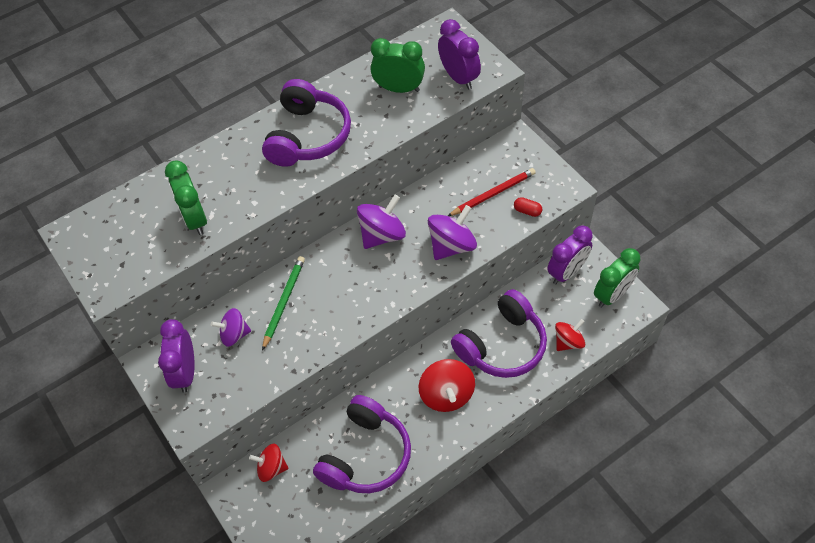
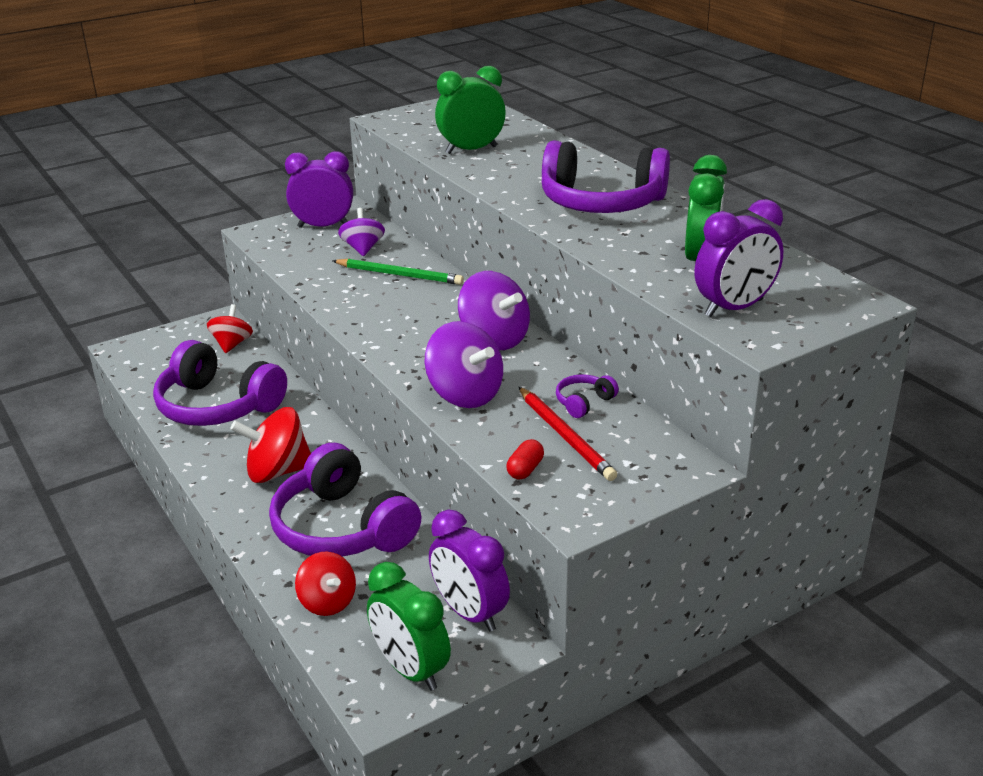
camera: 90 degrees right, 25 degrees down
(457, 186) = (584, 402): none -> purple headphones

